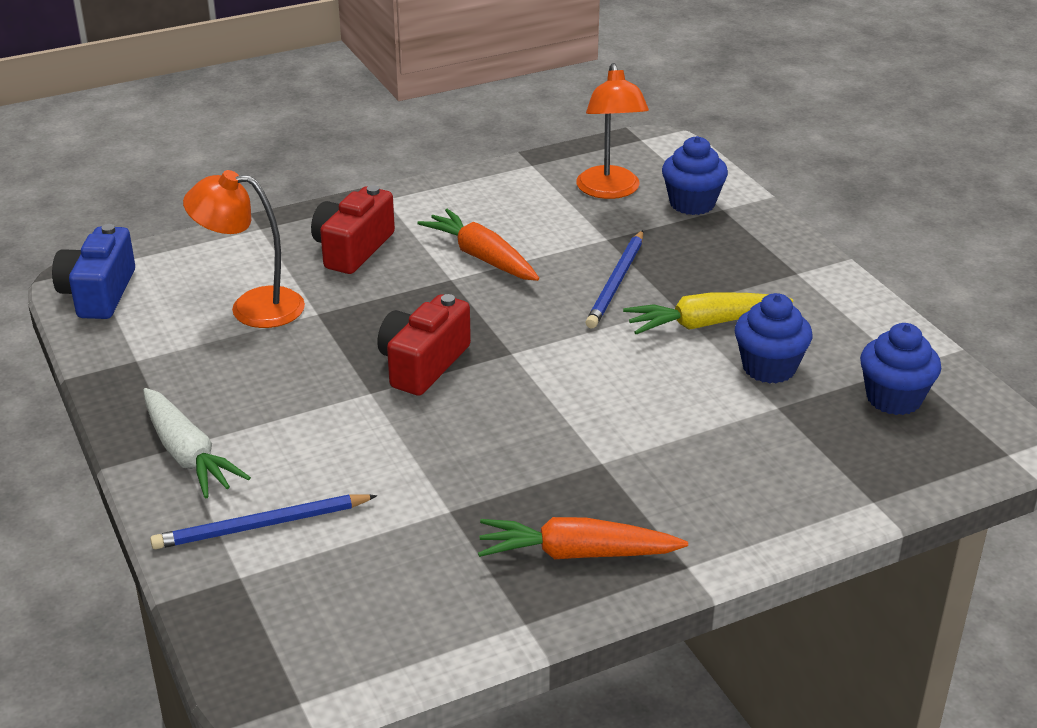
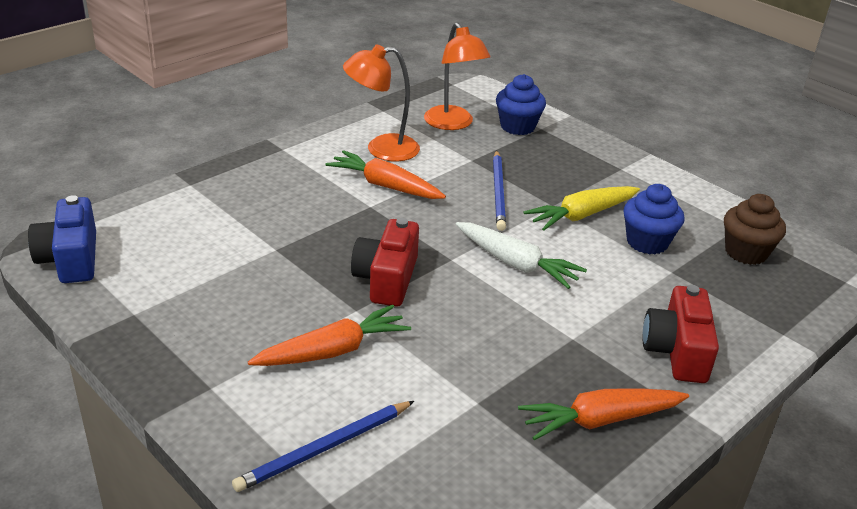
camera: 20 degrees left, 0 degrees up
(187, 454) = (224, 393): white carrot -> white carrot (516, 264)
(252, 307) = (217, 252): orange lamp -> orange lamp (381, 149)
(321, 431) = (332, 351): none -> orange carrot
(353, 249) = (278, 192): red camera -> red camera (677, 351)
(894, 398) = (746, 252): blue cupcake -> brown cupcake

